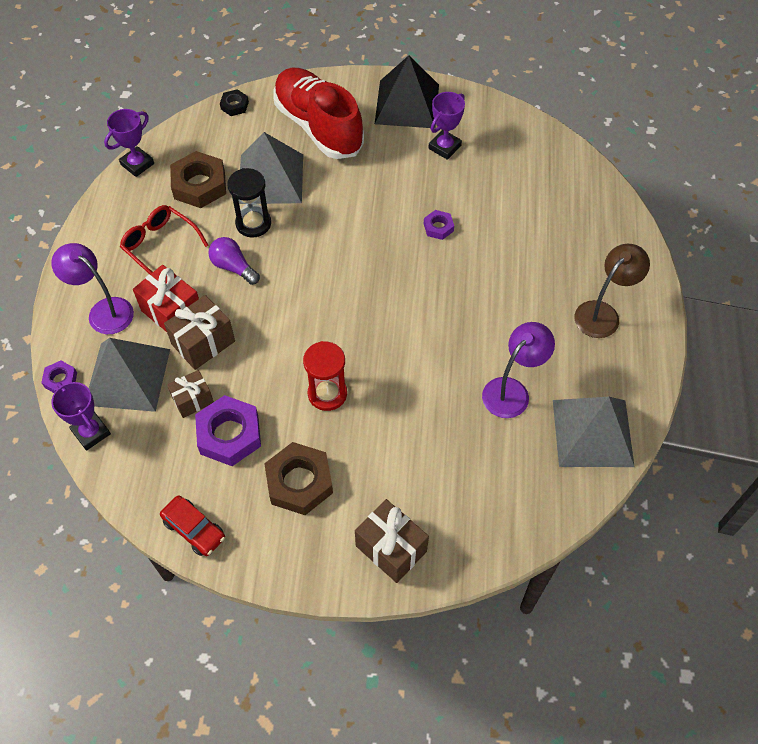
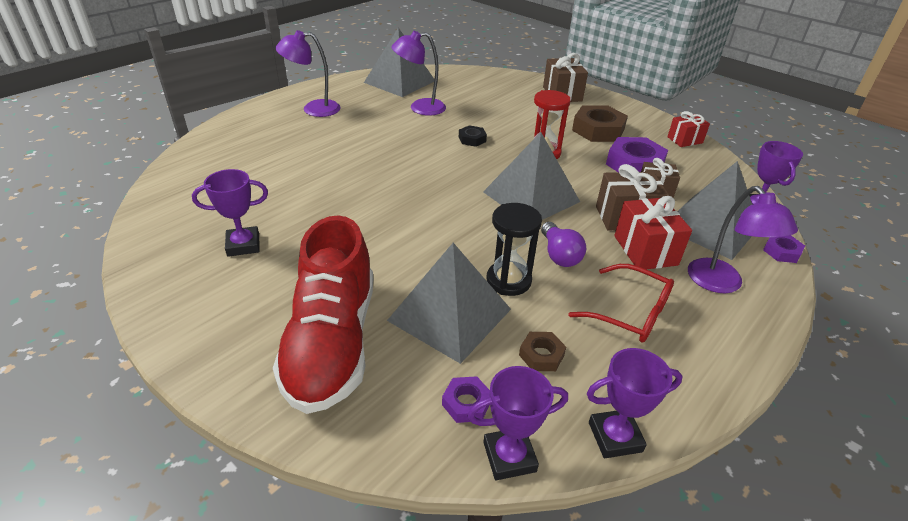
camera: 145 degrees left, 20 degrees down
(160, 245) = (630, 313): red glasses -> red glasses turned 45 degrees counterclockwise
(184, 128) = (509, 457): none -> purple trophy
(194, 529) = (685, 140): red car -> red gift
(199, 185) = (541, 355): brown nut -> brown nut, size x0.51
(234, 105) = (405, 448): black nut -> black nut (472, 139)
(295, 319) = (531, 196): none -> grey pyramid
(407, 104) = (206, 308): black pyramid -> none
(438, 227) = (344, 194): purple nut -> purple nut (466, 403)
(603, 313) = (313, 109): brown lamp -> purple lamp

